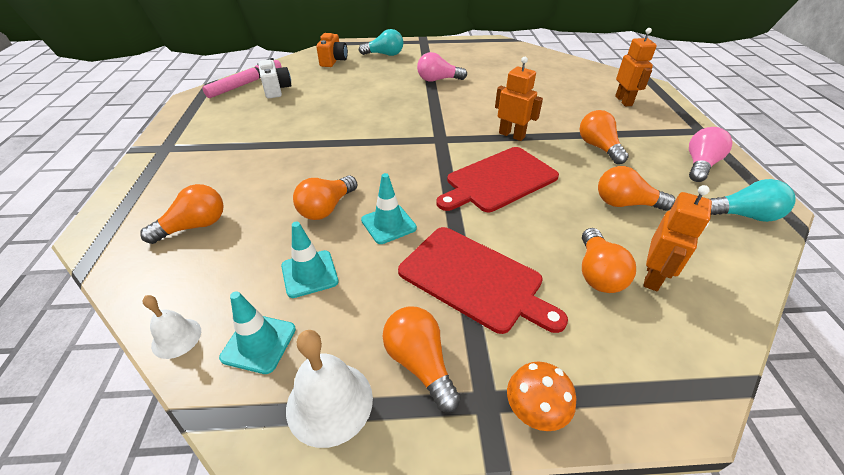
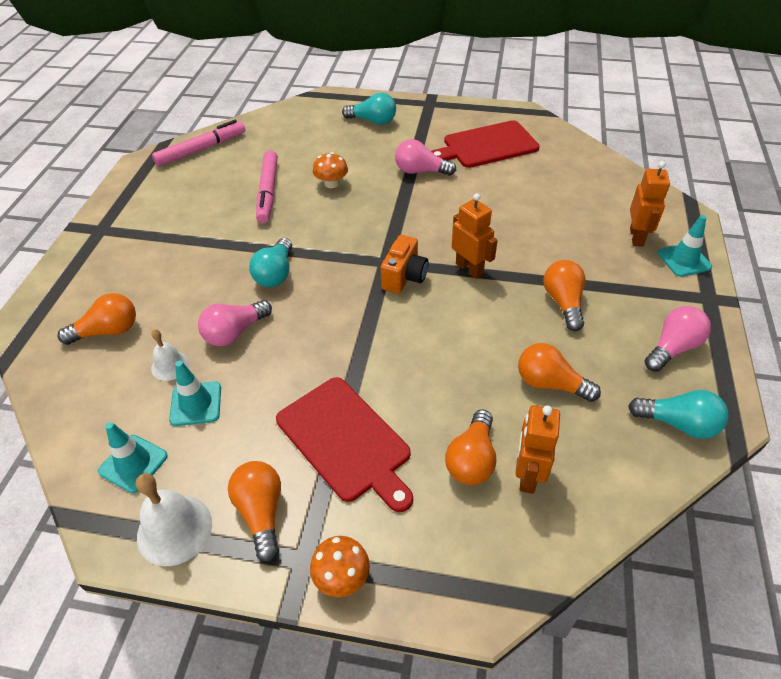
camera: 15 degrees right, 5 degrees up
(176, 338) = (69, 444): white bell -> white bell (170, 365)
(276, 90) = (232, 163): white camera -> none
(316, 105) = (268, 192): none -> pink marker
(326, 208) = (234, 332): orange light bulb -> pink light bulb
(333, 61) = (309, 124): orange camera -> orange camera (404, 277)
(347, 159) = (275, 274): none -> turquoise light bulb
(369, 94) = (331, 183): none -> orange mushroom
(388, 224) = (288, 362): turquoise traffic cone -> turquoise traffic cone (684, 260)
(498, 180) = (424, 328): red cutting board -> red cutting board (487, 145)
(653, 277) = (527, 475): orange robot -> orange robot turned 150 degrees clockwise

